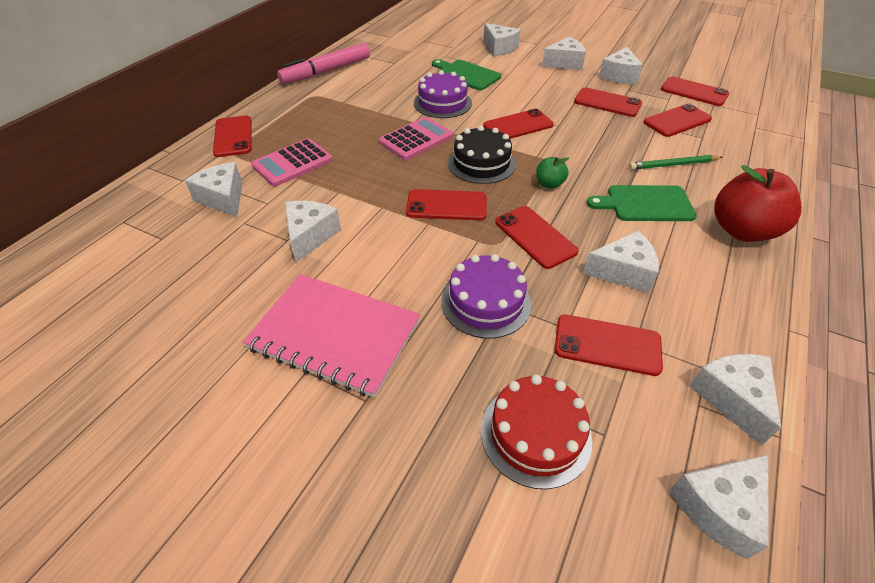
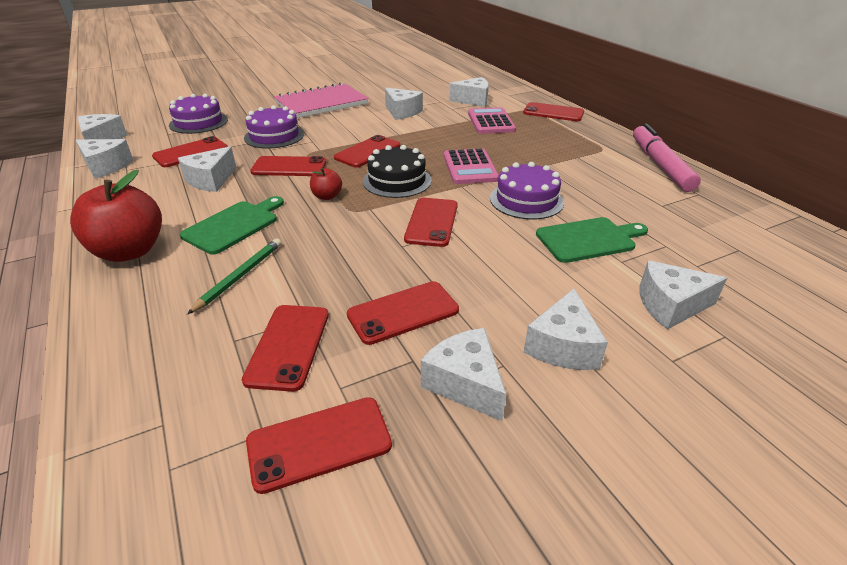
camera: 125 degrees right, 10 degrees down
(535, 434) = (198, 122): red cake -> purple cake
(549, 184) = (327, 196): green apple -> red apple

